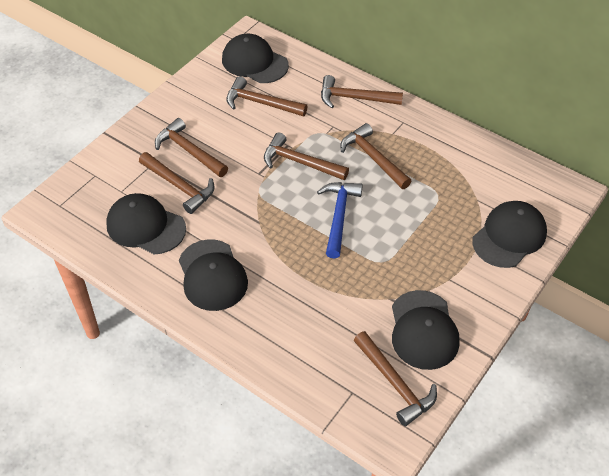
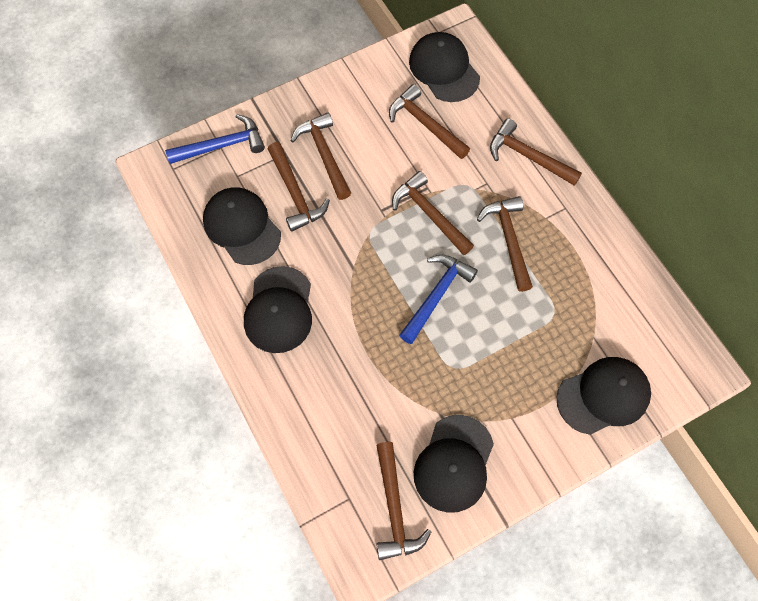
camera: 25 degrees right, 15 degrees up
(95, 174) = (221, 146): none -> blue hammer

